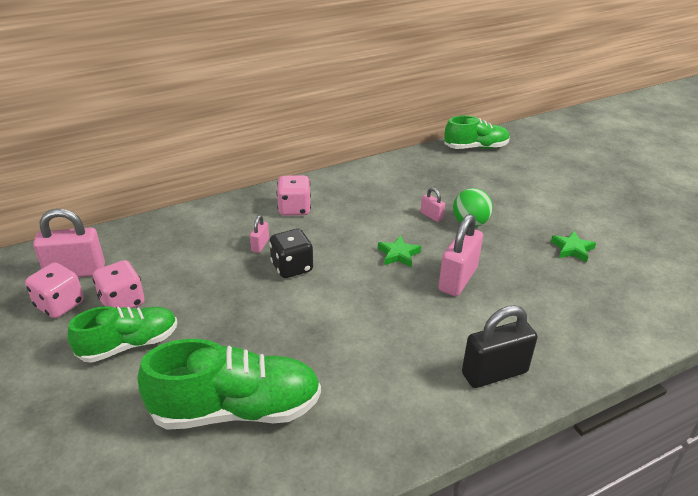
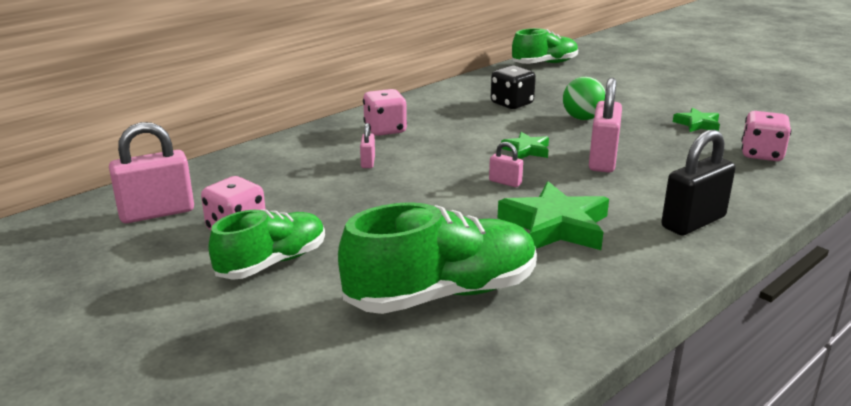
camera: 15 degrees left, 10 degrees down
(60, 305) = (157, 243): pink dice -> pink dice (761, 154)
(292, 267) = (418, 175): black dice -> black dice (512, 104)
(371, 351) = (555, 226): none -> green star
(431, 216) = (538, 118): pink padlock -> pink padlock (505, 182)

